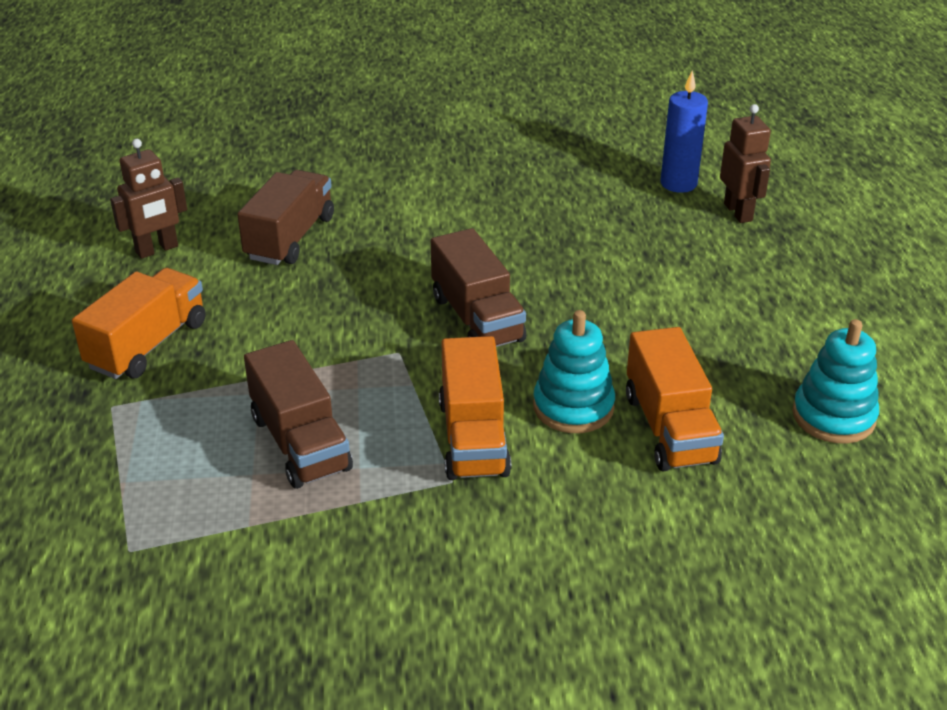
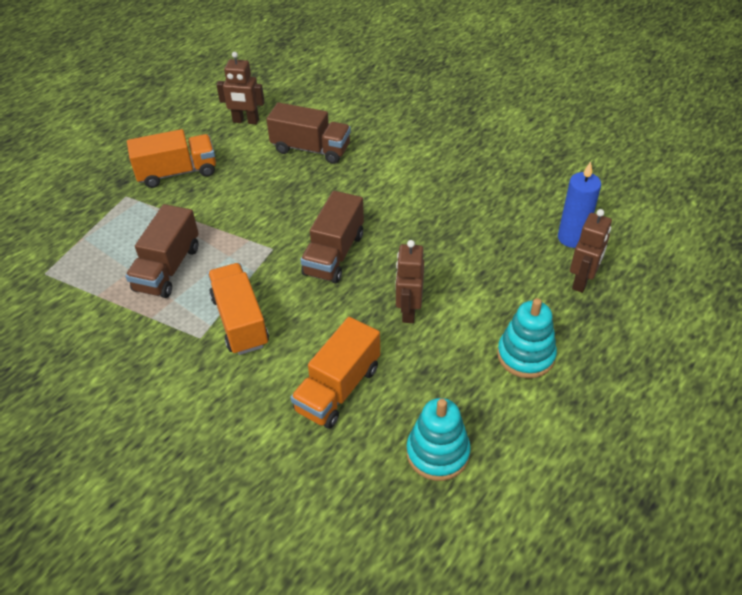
camera: 45 degrees right, 10 degrees up
(290, 238) = (311, 149): brown truck -> brown truck turned 45 degrees clockwise
(473, 437) = (240, 321): orange truck -> orange truck turned 120 degrees clockwise
(573, 407) = (308, 339): turquoise stacking toy -> turquoise stacking toy (525, 355)
(629, 323) = (408, 311): none -> brown robot

